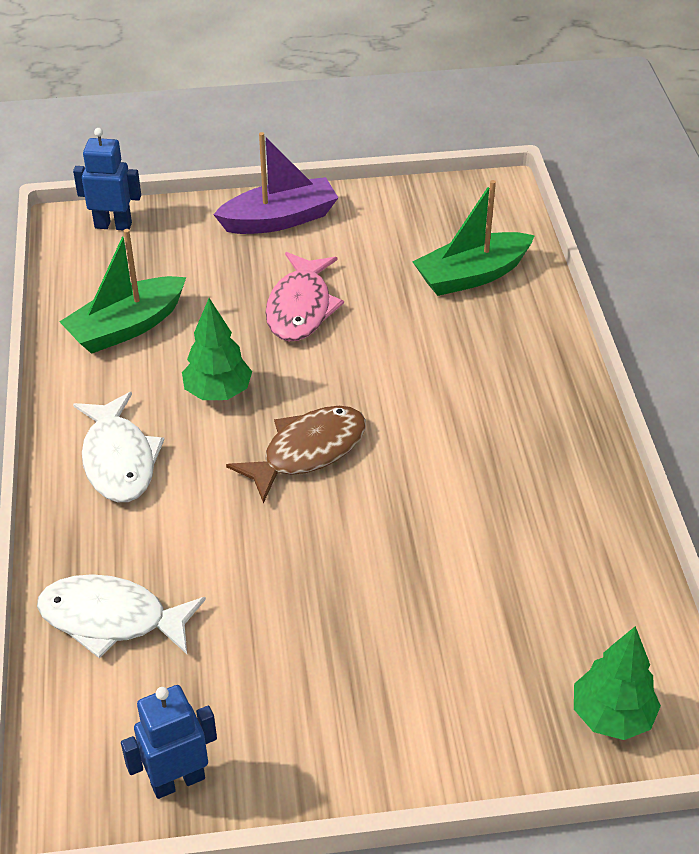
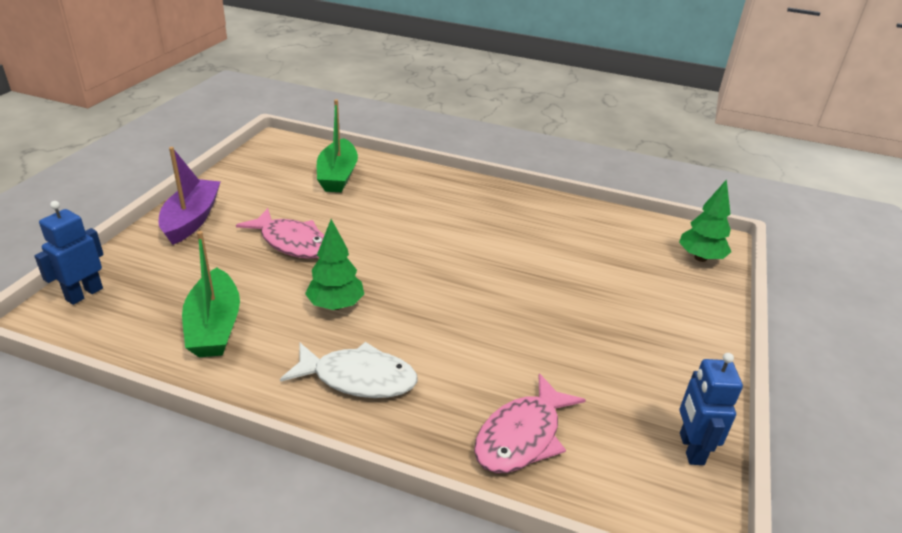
camera: 65 degrees left, 10 degrees down
(112, 619) = (522, 436): white fish -> pink fish
(307, 452) = (430, 287): brown fish -> none

